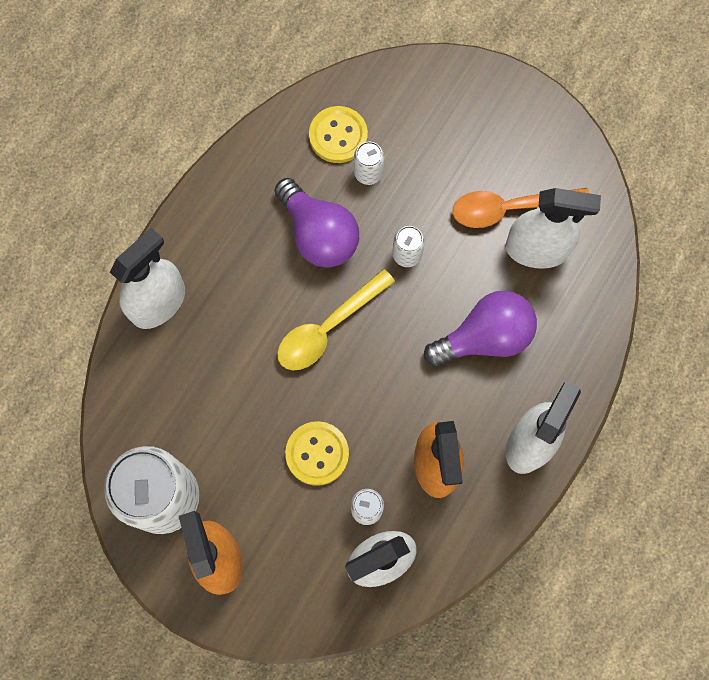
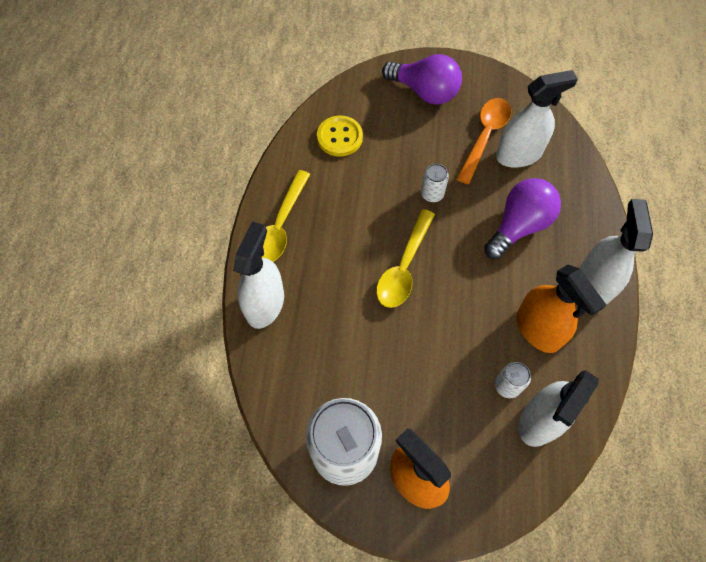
camera: 25 degrees left, 10 degrees down
(217, 218) = (280, 226): none -> yellow spoon
(317, 453) = (446, 361): yellow button -> none
(318, 234) = (361, 206): purple light bulb -> purple light bulb (424, 92)
(368, 173) = (374, 152): white can -> none
(510, 208) = (484, 136): orange spoon -> orange spoon turned 150 degrees clockwise

